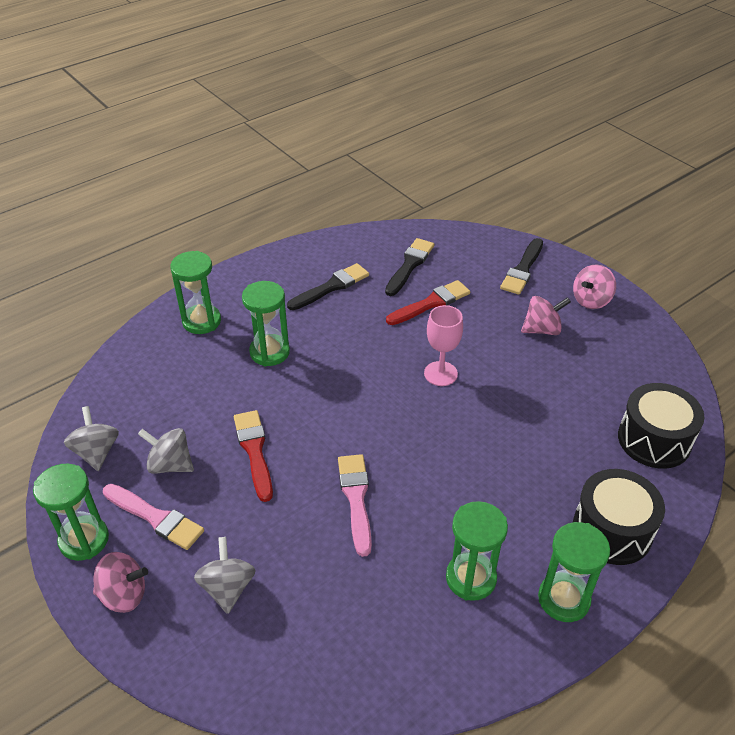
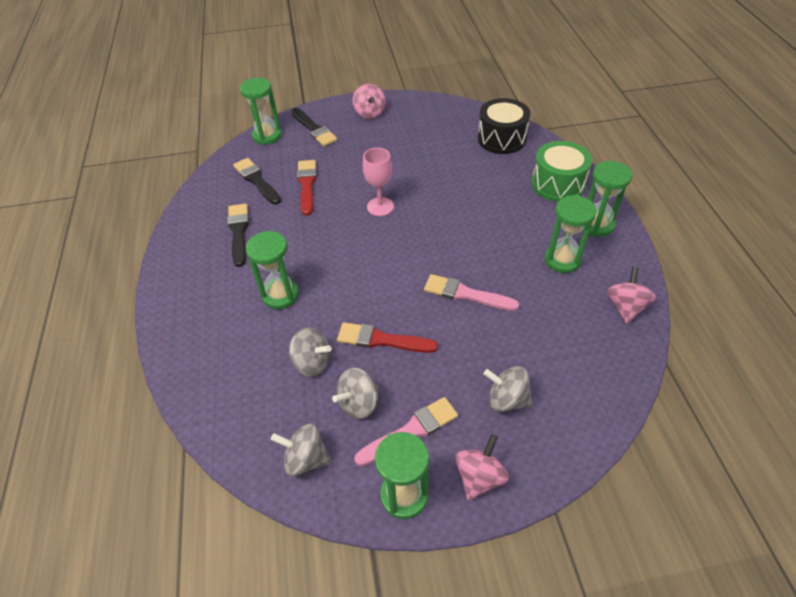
camera: 60 degrees left, 5 degrees up
(201, 321) = (203, 330): green hourglass -> green hourglass (267, 136)
(201, 410) = (312, 362): none -> grey spinning top
(542, 329) = (377, 144): pink spinning top -> pink spinning top (625, 307)
(612, 530) = (558, 184): black drum -> green drum

